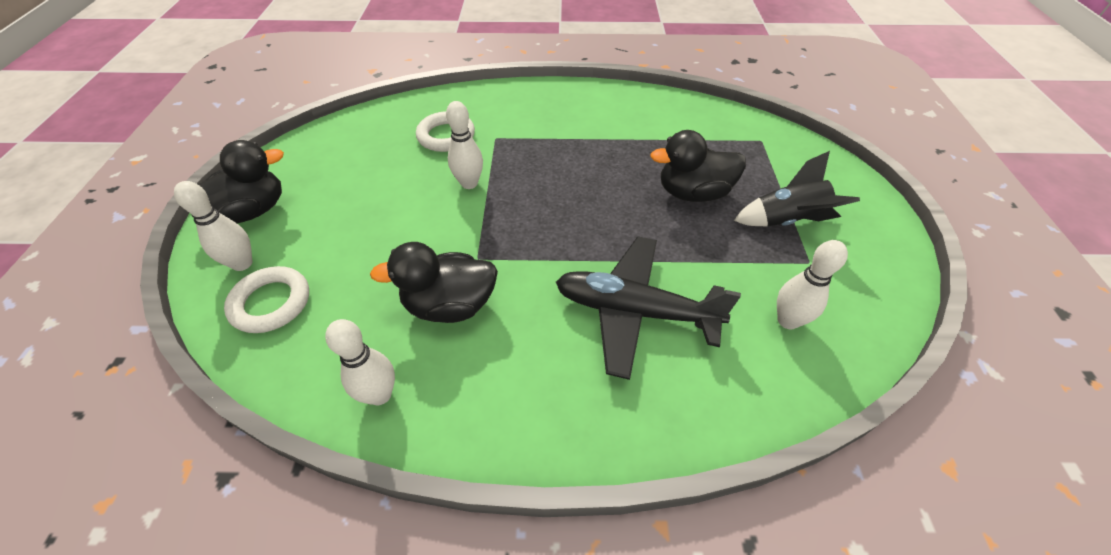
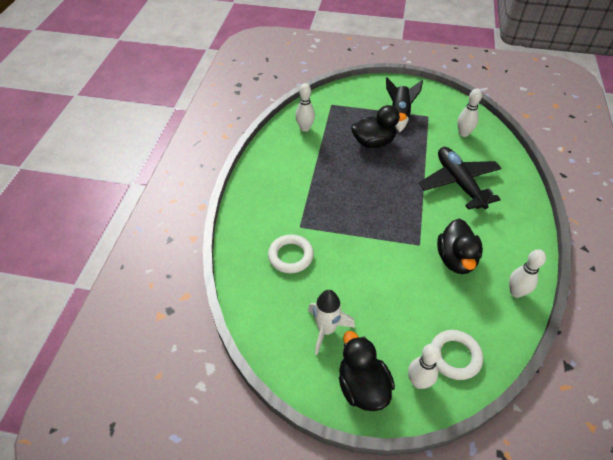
camera: 80 degrees left, 0 degrees up
(335, 175) = (326, 330): none -> white rocket
(469, 183) = (349, 245): white bowling pin -> white bowling pin (305, 128)
(635, 311) = (459, 183): black plane -> black plane turned 135 degrees clockwise
(693, 193) = (373, 142): black duck -> black duck turned 105 degrees counterclockwise

